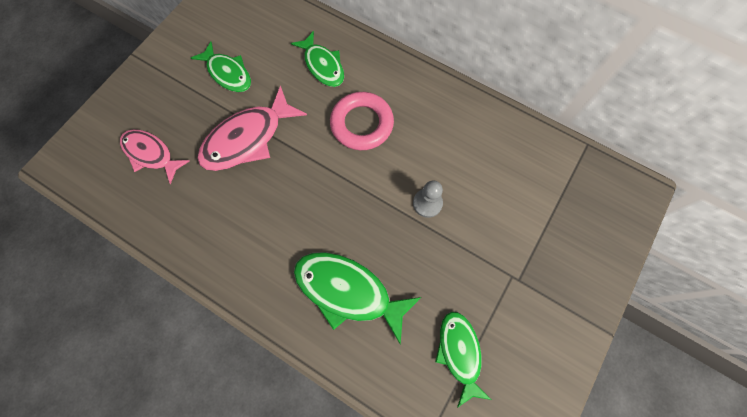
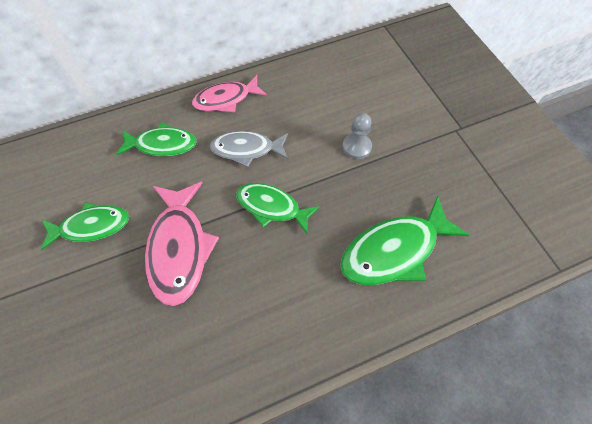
camera: 55 degrees left, 10 degrees down
(151, 154) = (113, 354): pink fish -> pink fish (226, 99)
(362, 124) = (246, 149): pink ring -> grey fish
(459, 353) = (497, 200): green fish -> green fish (272, 207)

